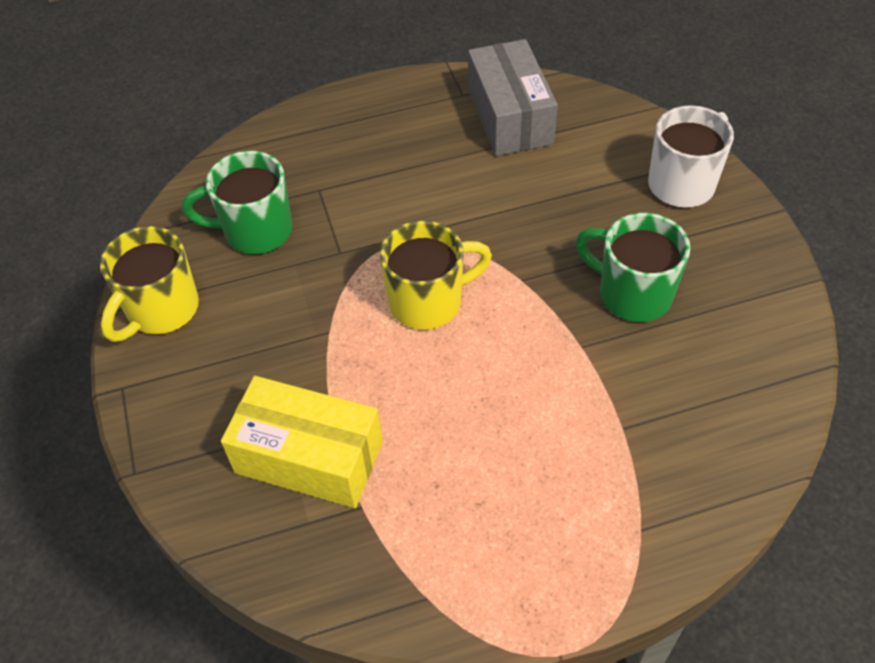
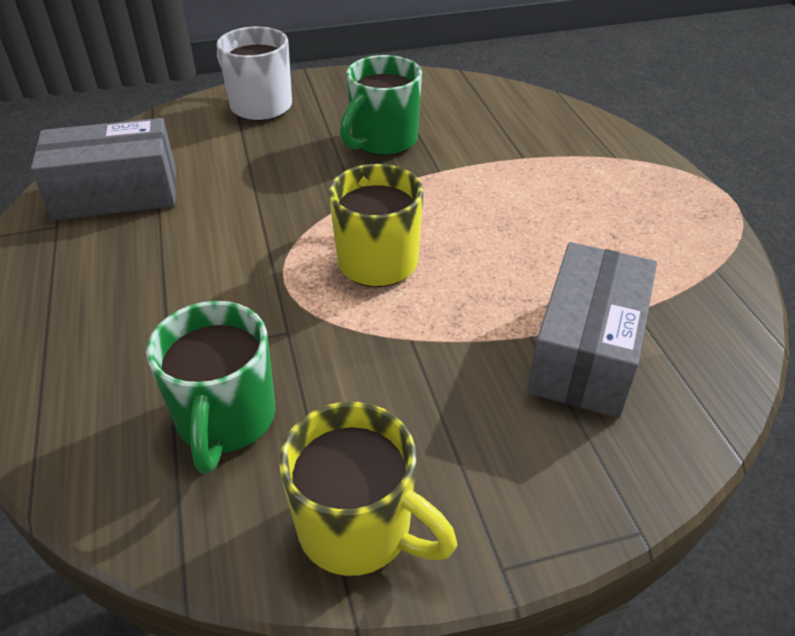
camera: 90 degrees left, 10 degrees down
(309, 457) = (585, 352): yellow box -> grey box

